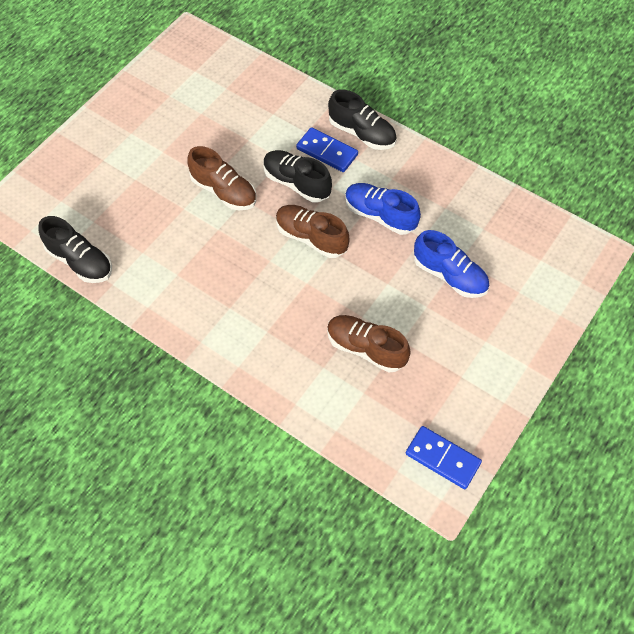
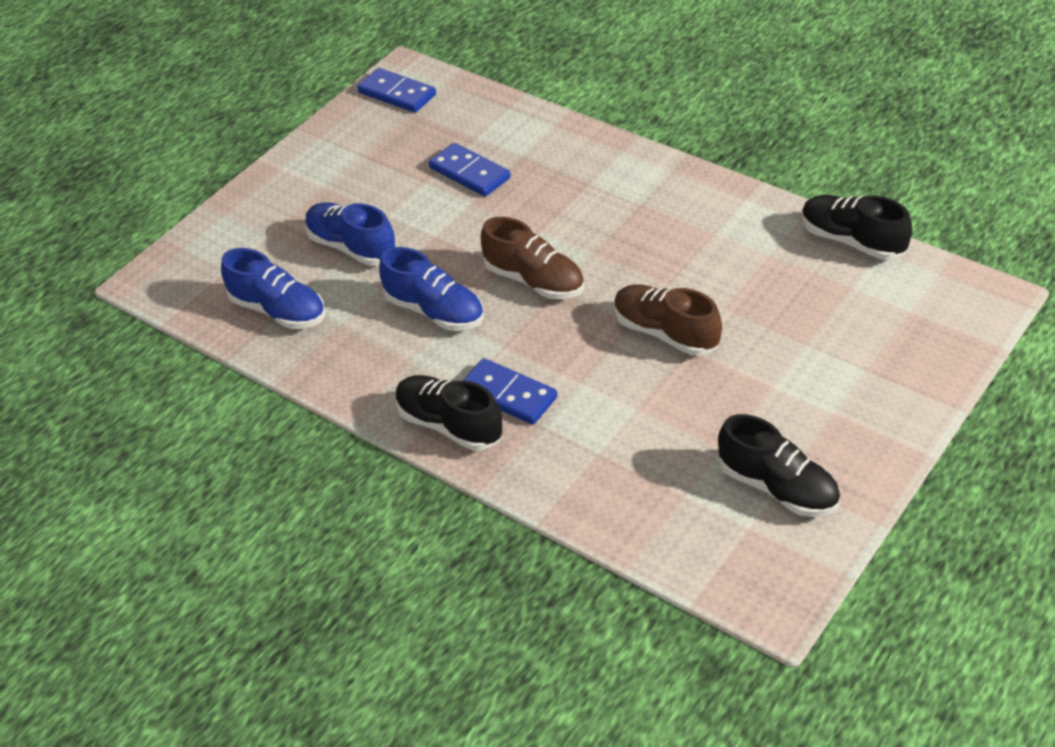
camera: 175 degrees left, 15 degrees down
(296, 183) = (556, 348): black shoe -> black shoe (777, 487)
(366, 348) = (469, 173): brown shoe -> blue domino
(491, 221) = (278, 310): none -> blue shoe

